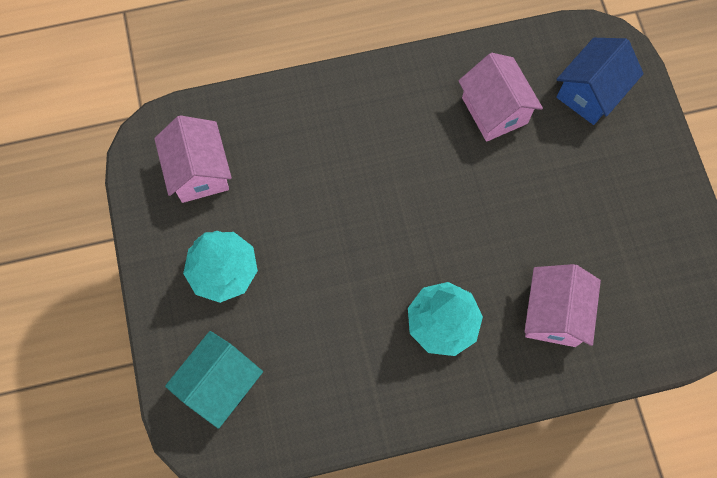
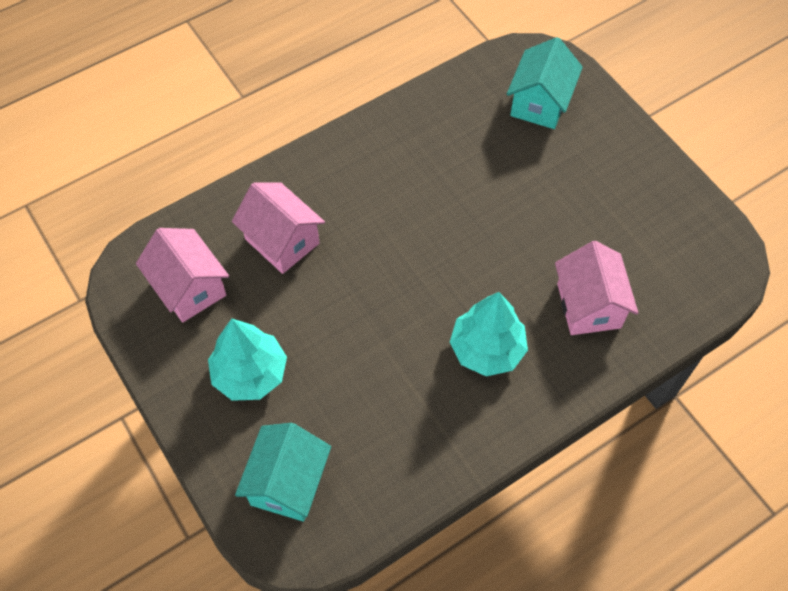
camera: 20 degrees left, 10 degrees down
(494, 110) = (458, 144): pink house -> pink house (282, 241)
(590, 93) = (540, 103): blue house -> turquoise house

